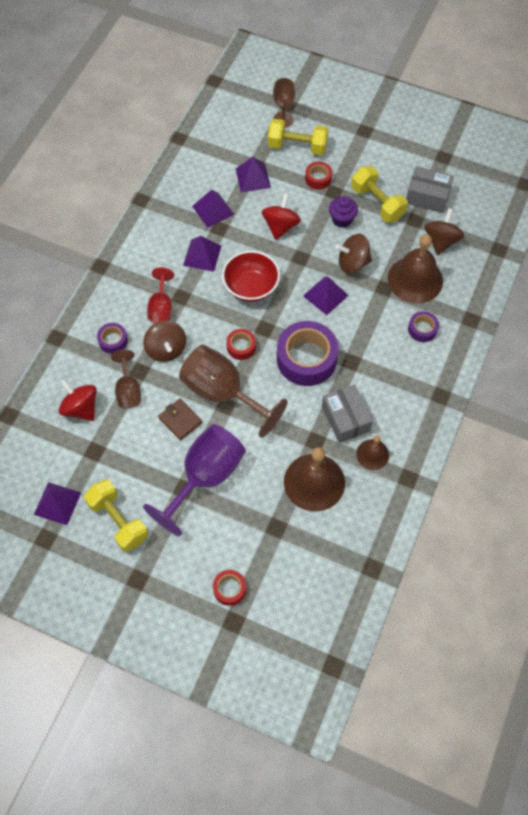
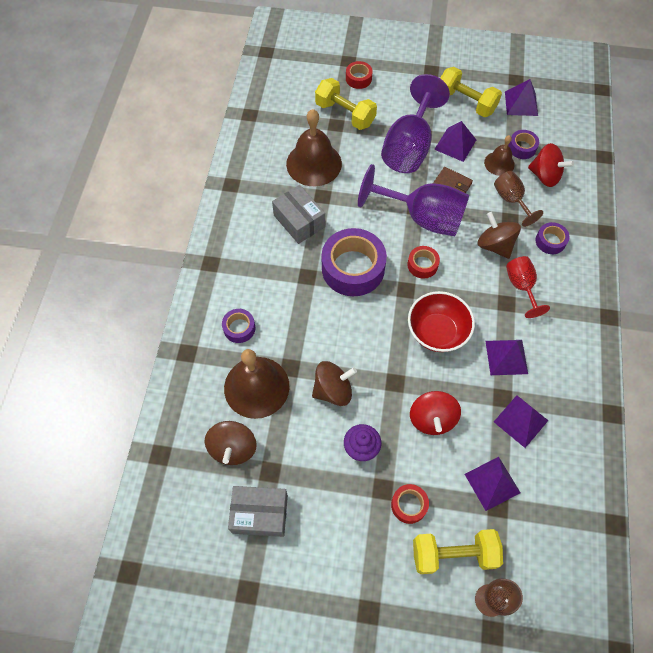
camera: 165 degrees right, 0 degrees up
(86, 446) = (522, 148): none -> purple tape
(223, 393) = (422, 217): brown goblet -> purple goblet
(325, 295) = (353, 342): purple pyramid -> purple pyramid (455, 144)
(372, 454) = (267, 196): brown bell -> brown bell (499, 163)
(377, 203) = (323, 485): yellow dumbbell -> yellow dumbbell (345, 114)

